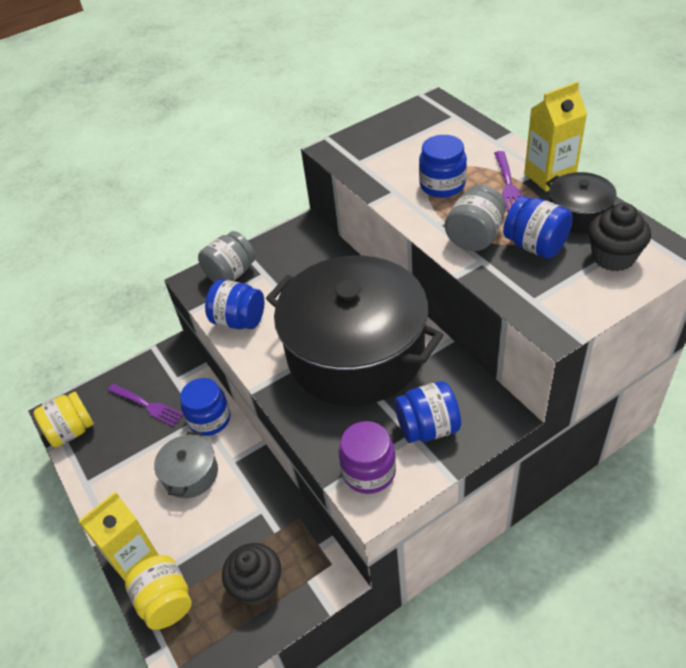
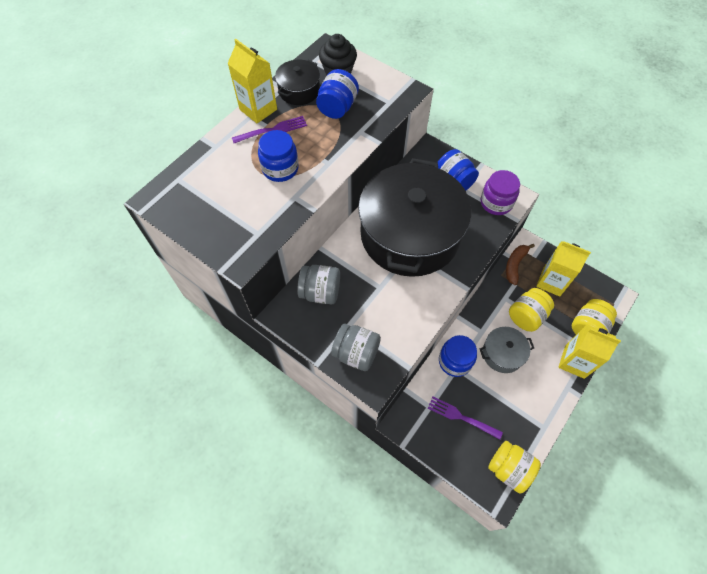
camera: 115 degrees left, 15 degrees up
(147, 405) = (461, 417): purple fork -> purple fork turned 75 degrees counterclockwise
(223, 524) = (526, 316): none -> yellow jar
(239, 320) = (406, 324): blue jar -> none
(257, 585) = (551, 282): black cupcake -> yellow carton
(306, 544) = (515, 265): none -> brown banana
(475, 237) = (337, 139): grey jar -> grey jar (320, 292)

